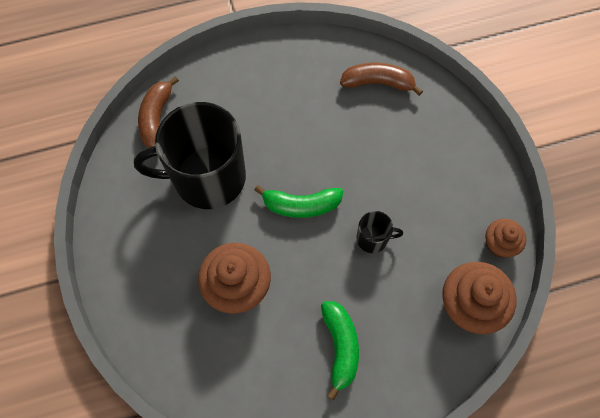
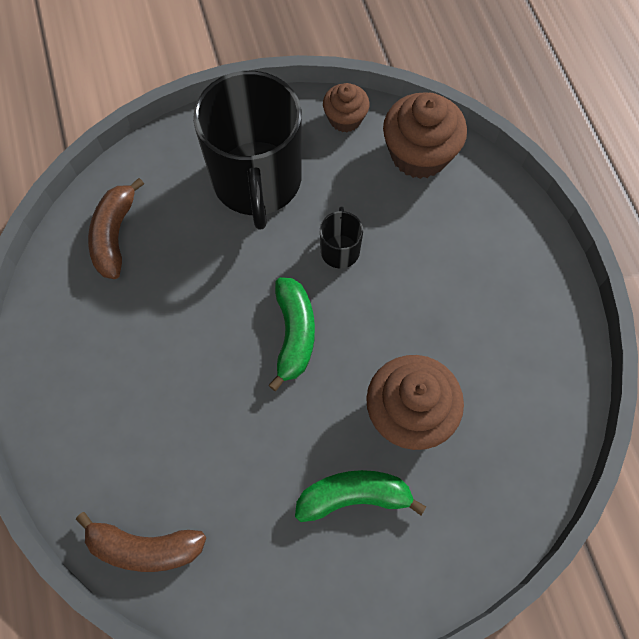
camera: 90 degrees left, 0 degrees up
(207, 177) = (249, 462): black mug -> black mug (257, 181)
(340, 347) = (477, 290): green banana -> green banana (354, 497)

